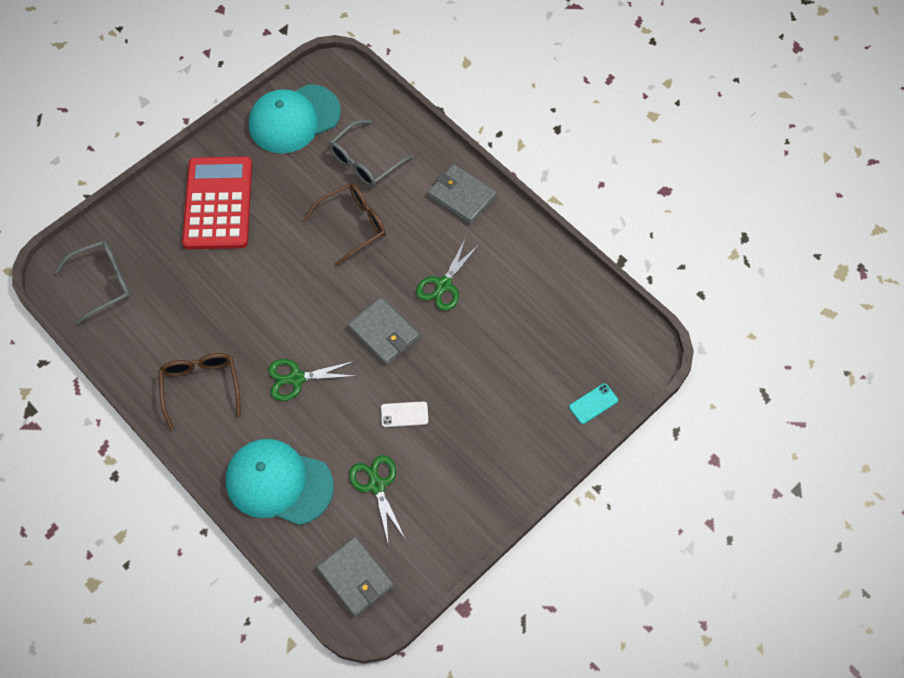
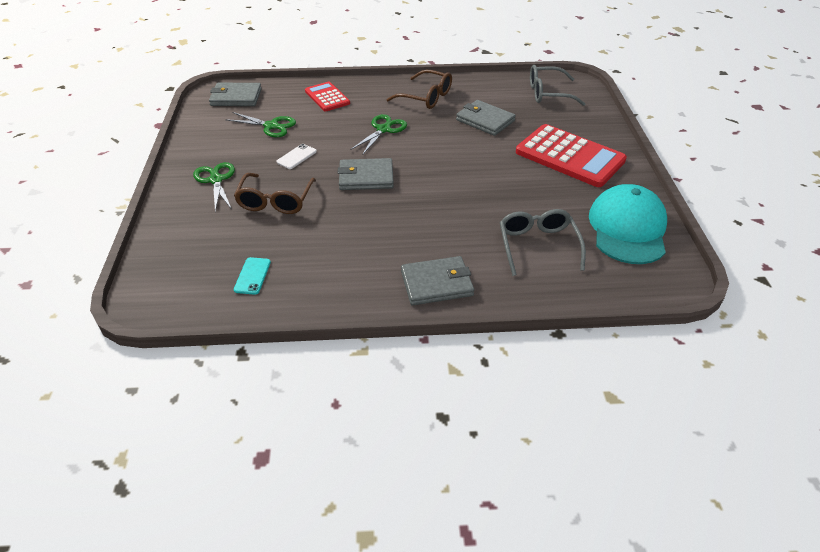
camera: 130 degrees right, 20 degrees down
(103, 283) = (548, 93): grey glasses -> grey glasses turned 75 degrees clockwise
(206, 304) = (485, 120): none -> grey wallet
(278, 483) = (327, 97): turquoise cap -> red calculator
(353, 224) = (477, 208): brown glasses -> brown glasses (275, 201)
(443, 285) = (365, 224): green scissors -> green scissors (216, 180)
(593, 403) = (165, 243): turquoise phone -> turquoise phone (252, 276)

